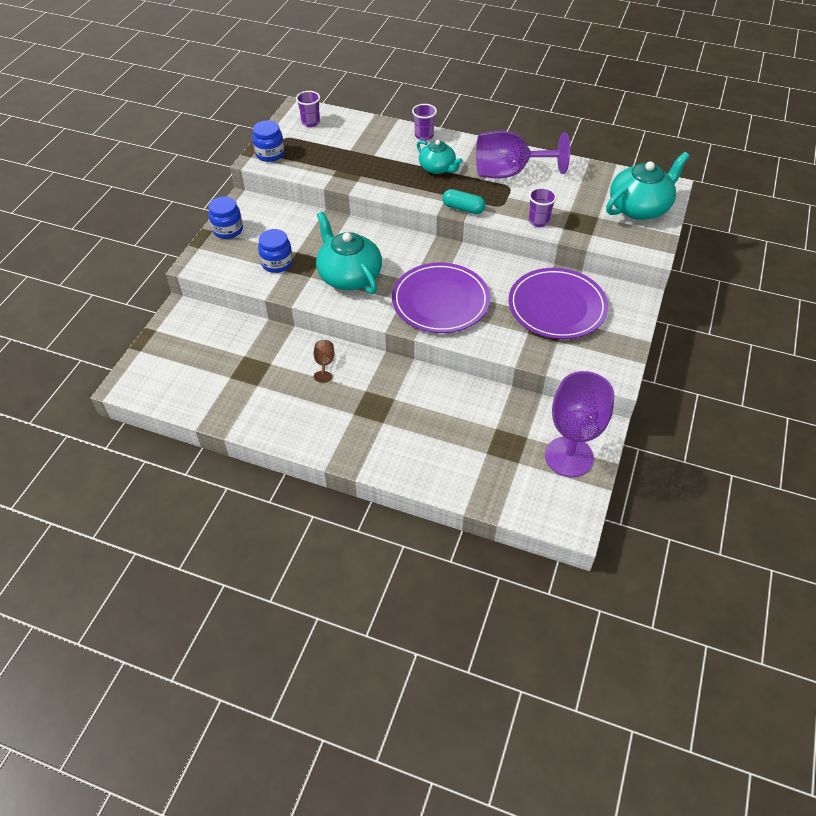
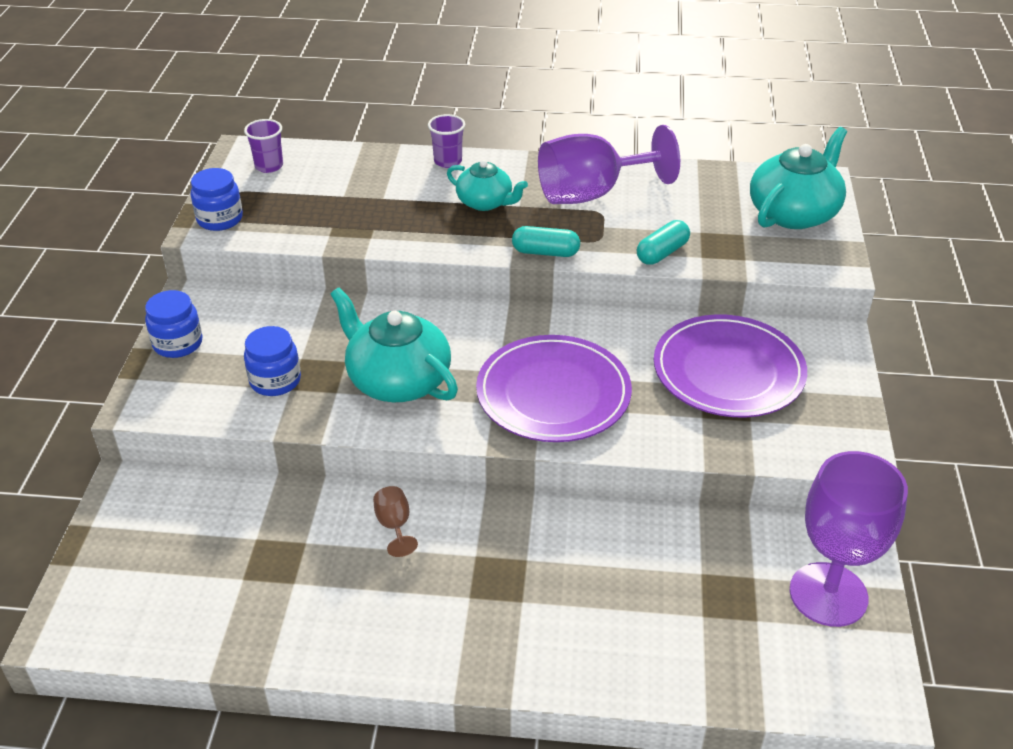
camera: 15 degrees left, 10 degrees down
(538, 221) = (662, 253): purple cup -> turquoise capsule

